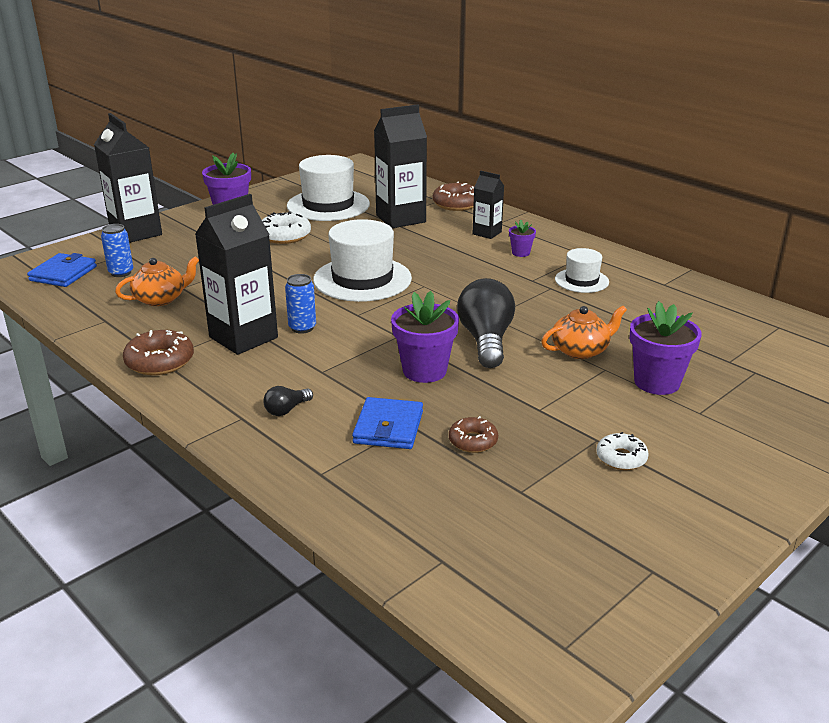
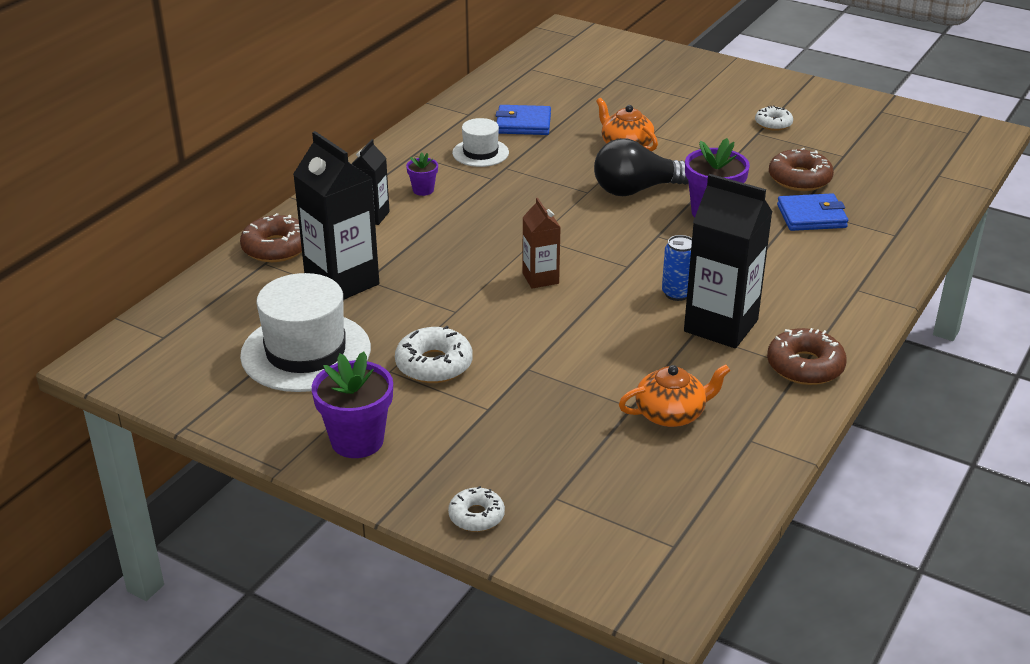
camera: 105 degrees left, 5 degrees up
(63, 273) = (650, 535): blue wallet -> blue wallet (523, 124)
(121, 273) = (618, 477): blue can -> none
(136, 233) = (476, 516): black carton -> white donut
(161, 299) = (671, 414): orange teapot -> orange teapot turned 120 degrees clockwise
(286, 410) = (826, 269): black light bulb -> none
(362, 279) = (540, 278): white hat -> brown carton
(473, 441) = (799, 179): brown donut -> brown donut, size x1.58
(657, 382) = (658, 114): purple flower pot -> none

